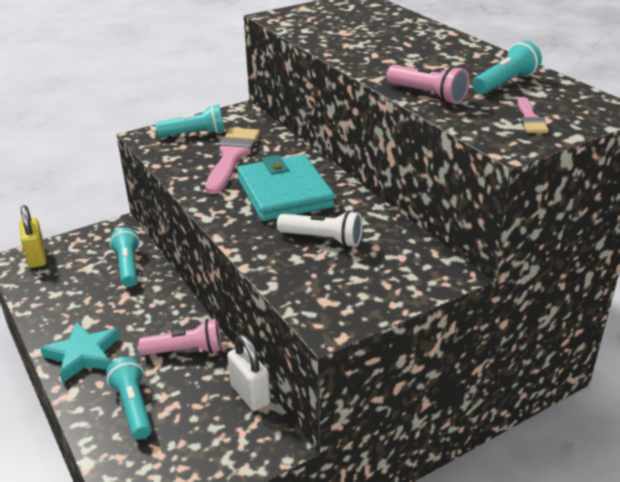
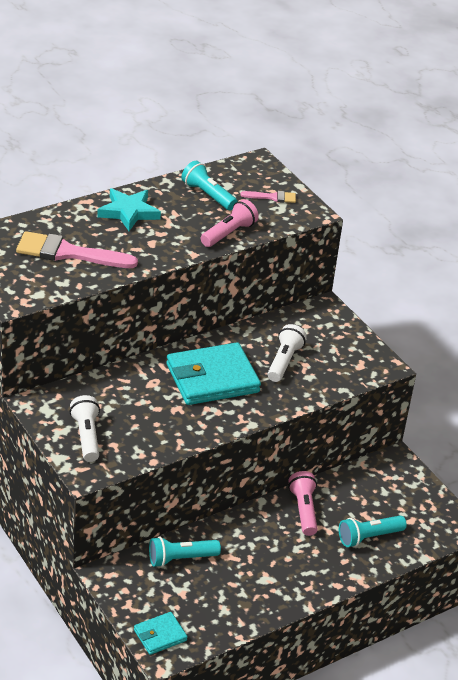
camera: 95 degrees left, 5 degrees up
(37, 257) = (160, 635): yellow padlock -> turquoise wallet
(83, 355) = (311, 575): turquoise star -> turquoise star (128, 212)
(195, 134) = (86, 436): turquoise flashlight -> white flashlight
(232, 157) = (141, 409): pink brush -> pink brush (68, 253)
(250, 394) = (351, 472): white padlock -> none

